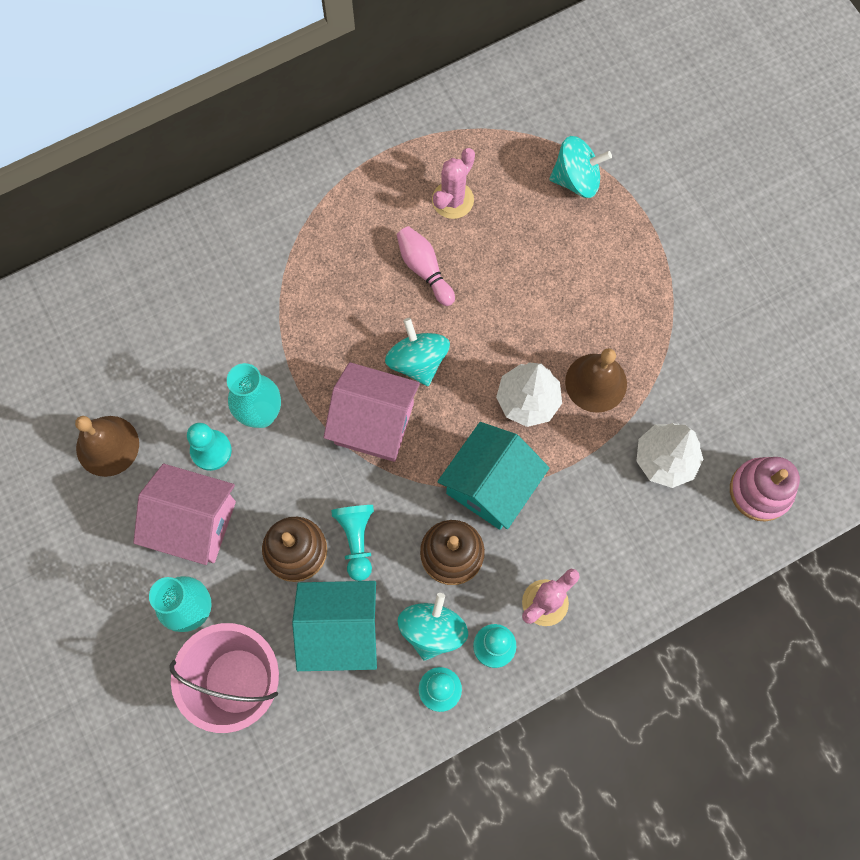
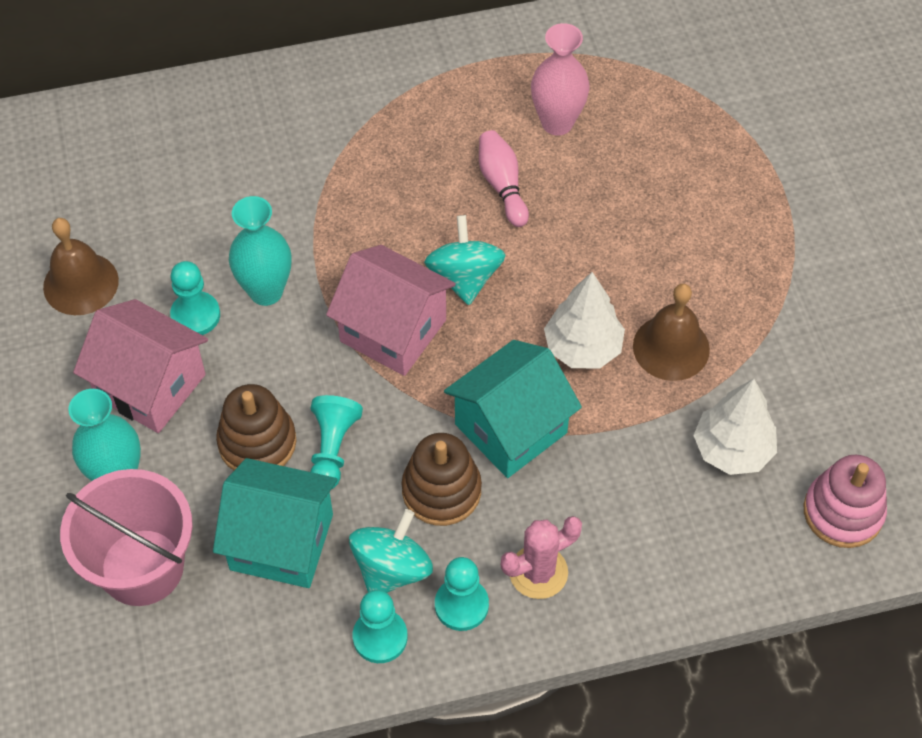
camera: 15 degrees right, 15 degrees down
(452, 200) = (557, 123): pink cactus -> pink vase
(576, 179) = (708, 132): turquoise spinning top -> none

